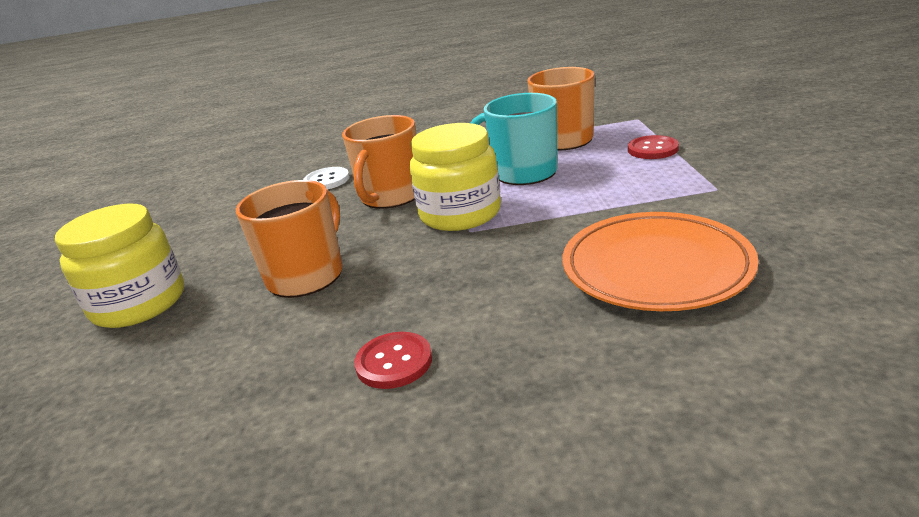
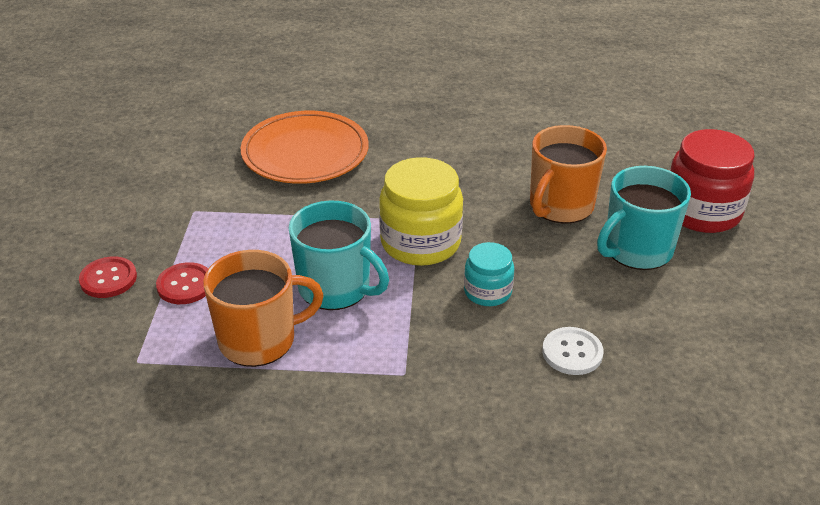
camera: 175 degrees left, 10 degrees up
(139, 303) = (702, 212): yellow jar -> red jar
(240, 252) = (636, 250): none -> turquoise mug
(391, 196) = (487, 292): orange mug -> turquoise jar
(394, 362) = (489, 130): red button -> red button (108, 279)

